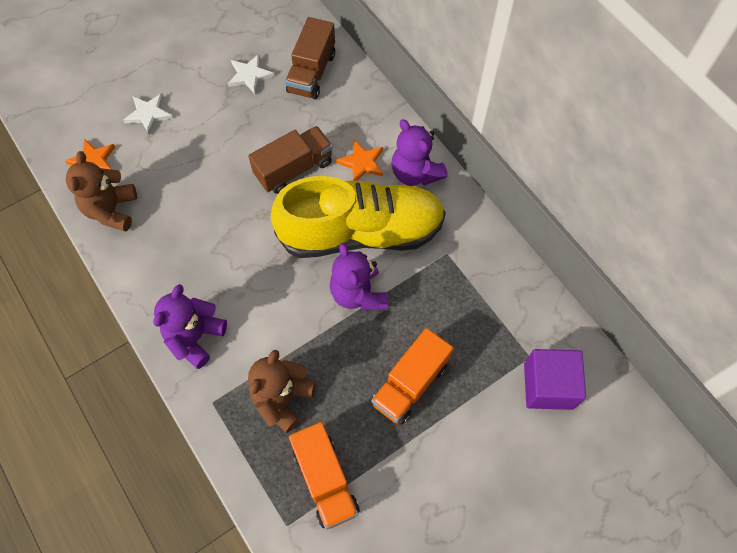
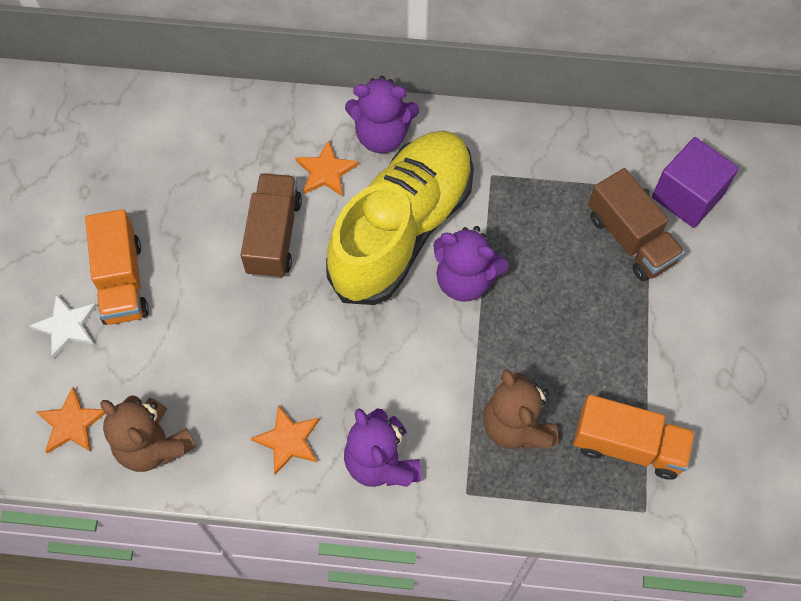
camera: 50 degrees left, 0 degrees up
(168, 276) = (288, 440): none -> orange star
(250, 75) = (119, 196): white star -> none
(312, 73) = (175, 138): brown truck -> brown truck (630, 239)
(410, 384) = (594, 304): orange truck -> orange truck (122, 281)

